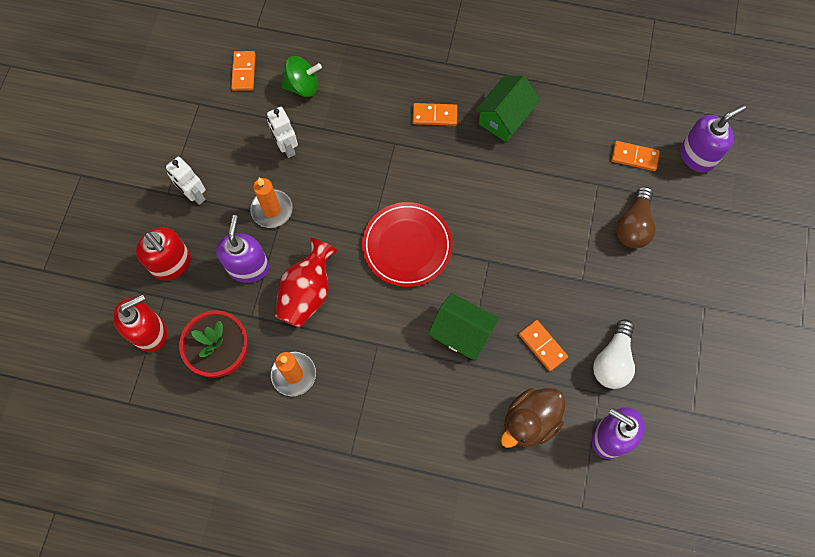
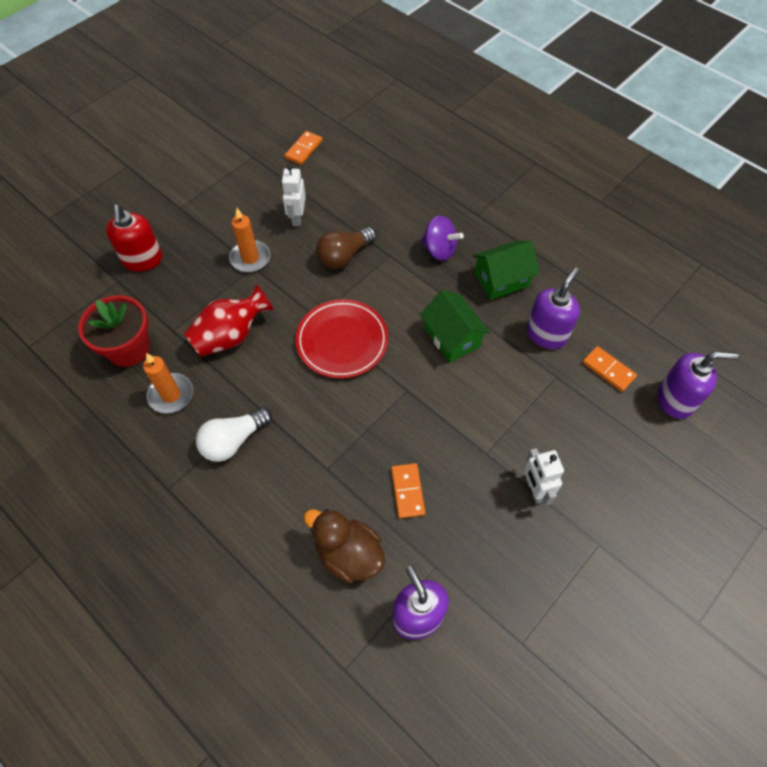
camera: 30 degrees right, 10 degrees down
(150, 332) = (86, 302): red soap dispenser -> none
(194, 195) = (199, 218): white robot -> white robot (534, 489)
(248, 267) = (199, 291): purple soap dispenser -> purple soap dispenser (546, 334)
(302, 86) = (343, 179): green spinning top -> none
(434, 115) = (439, 250): orange domino -> purple spinning top
(461, 333) = (339, 439): green house -> green house (452, 337)
(529, 422) = (348, 554): brown duck -> brown duck turned 45 degrees clockwise
(612, 361) = (468, 543): white light bulb -> white light bulb (233, 441)
(633, 226) = (569, 430): brown light bulb -> brown light bulb (344, 256)

